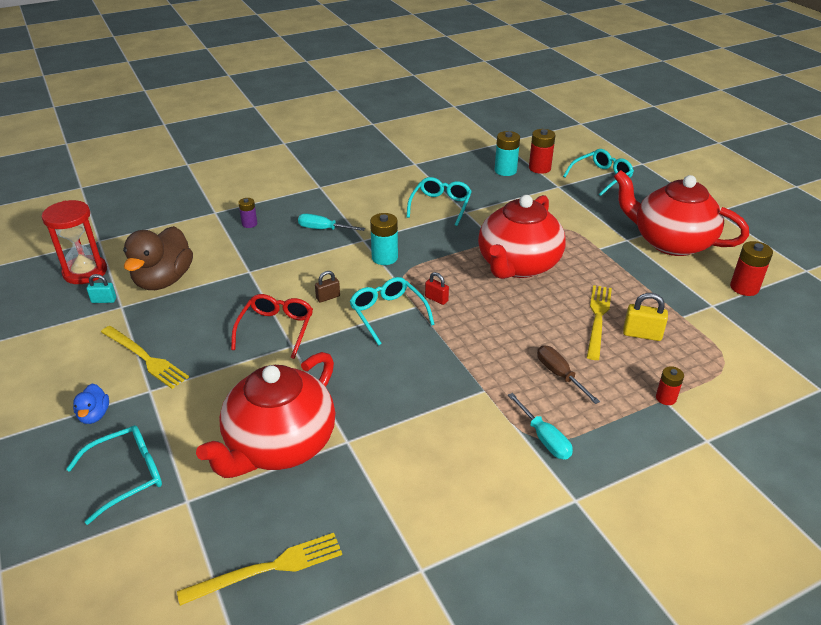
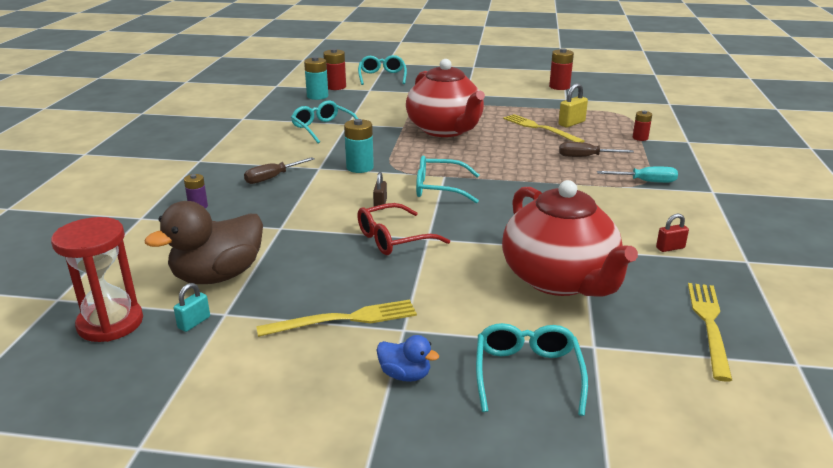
camera: 55 degrees left, 10 degrees down
(164, 280) = (218, 276): brown duck -> brown duck turned 90 degrees clockwise
(276, 329) = (394, 239): red glasses -> red glasses turned 75 degrees counterclockwise
(323, 229) = (272, 178): turquoise screwdriver -> brown screwdriver
(436, 299) = (446, 166): red padlock -> red padlock (670, 248)
(670, 242) = (487, 86): red teapot -> none

